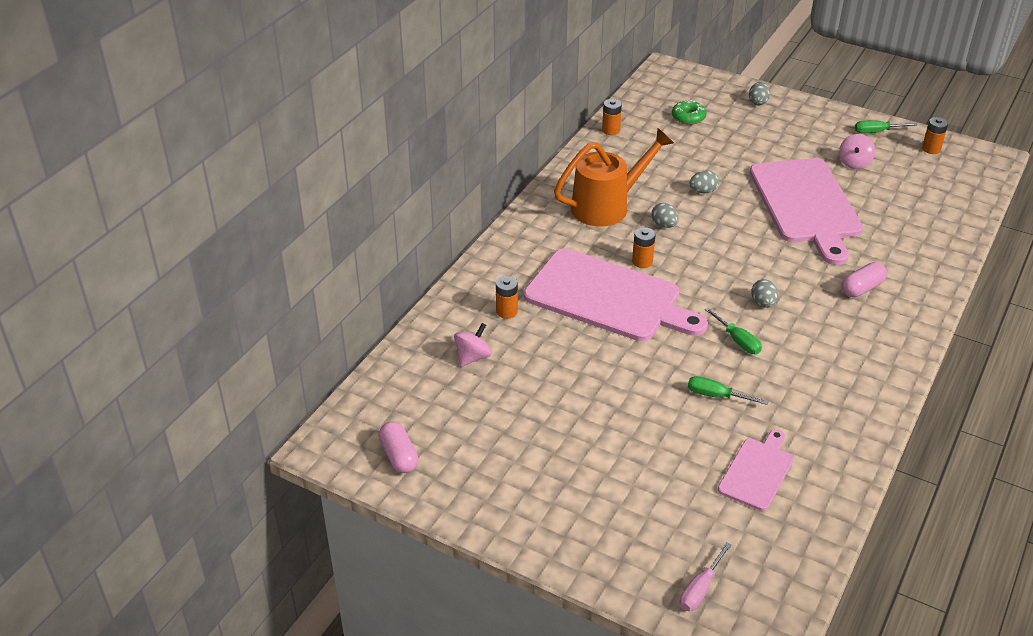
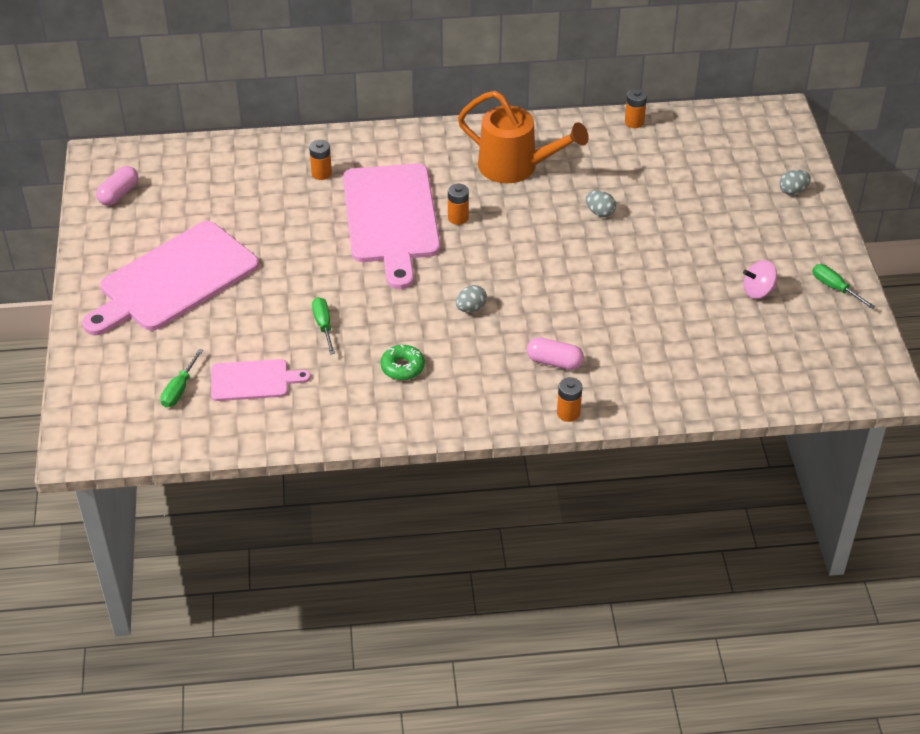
camera: 55 degrees right, 5 degrees up
(473, 357) = (252, 180): pink spinning top -> none
(664, 225) = (523, 209): grey egg -> none
(688, 117) = (711, 158): green donut -> green donut (402, 367)
(700, 589) = (104, 395): pink screwdriver -> none
(738, 341) = (405, 312): green screwdriver -> green screwdriver (179, 390)
(806, 205) = (649, 283): pink cutting board -> pink cutting board (174, 280)
(931, 149) = (848, 336): orange battery -> orange battery (568, 413)

